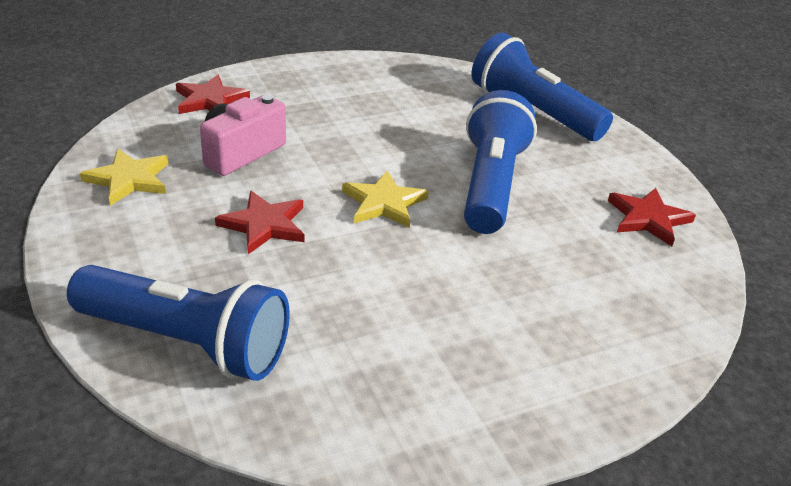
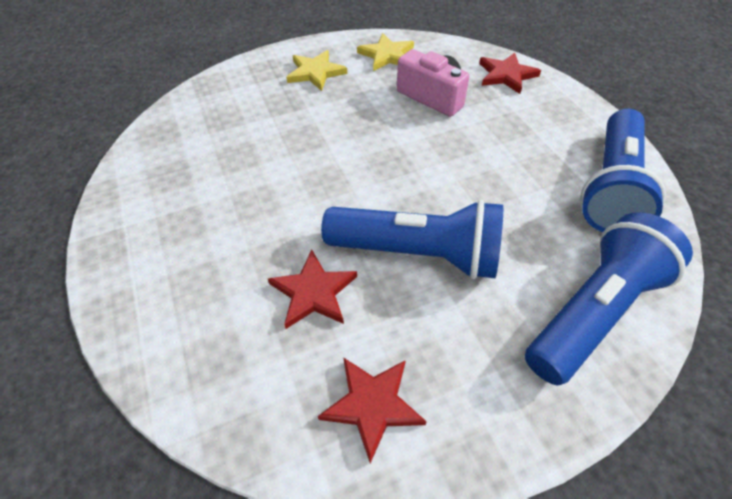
camera: 95 degrees right, 15 degrees up
(186, 342) = (227, 96): blue flashlight -> blue flashlight (611, 187)
(264, 225) = (341, 115): red star -> red star (313, 292)
(384, 203) = (375, 176): yellow star -> yellow star (315, 72)

